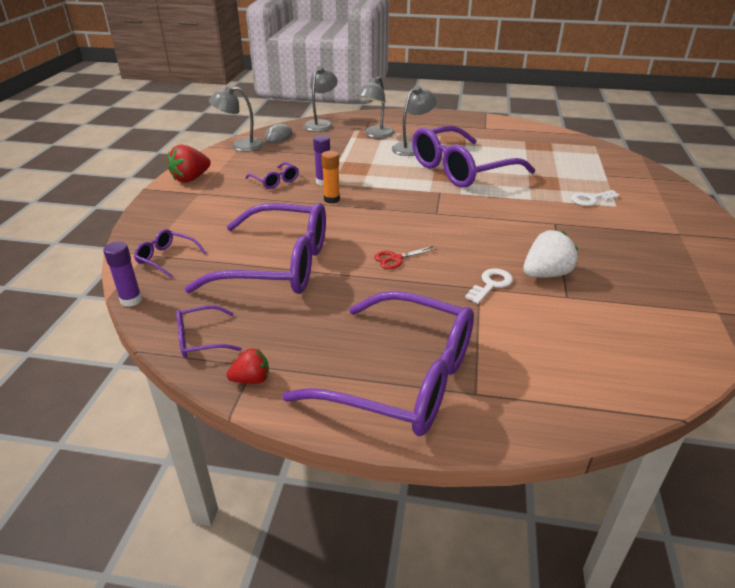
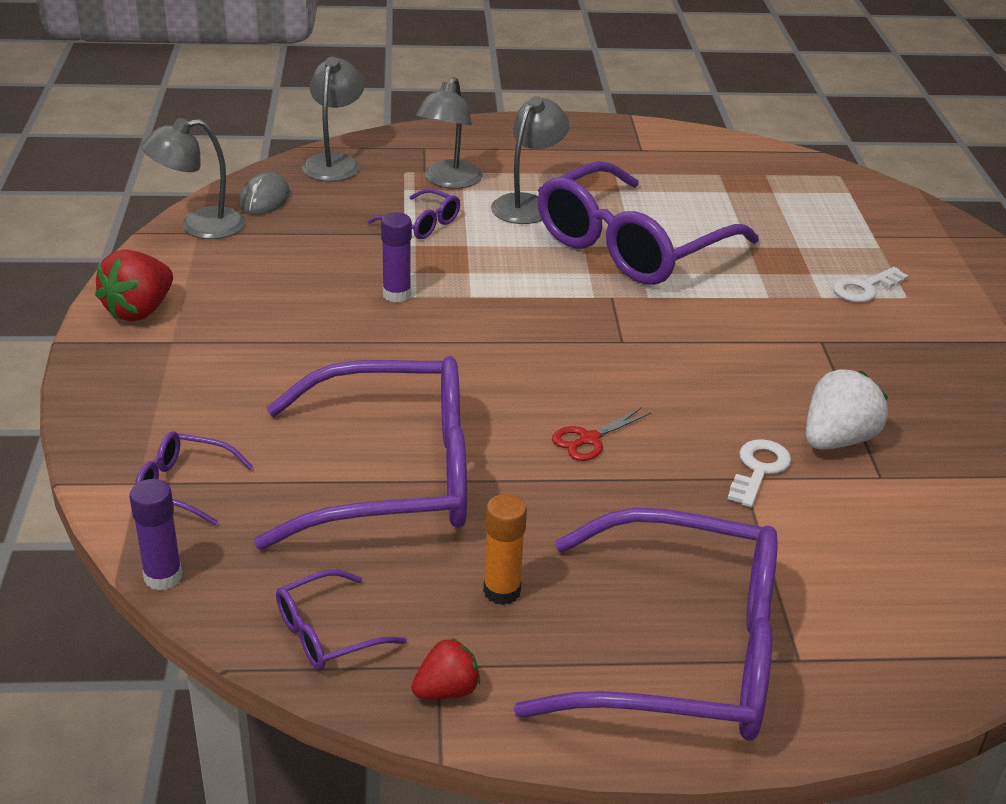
camera: 15 degrees left, 0 degrees up
(275, 181) = (306, 301): purple glasses -> purple glasses (422, 224)
(331, 199) = (428, 331): orange glue stick -> orange glue stick (502, 591)

